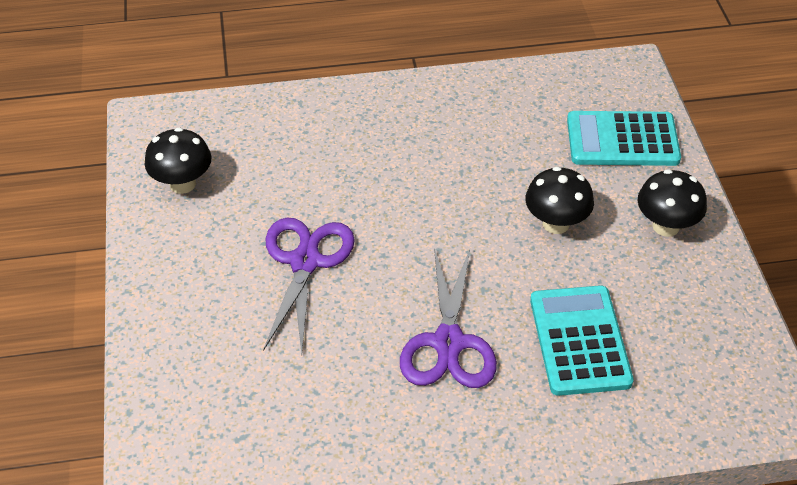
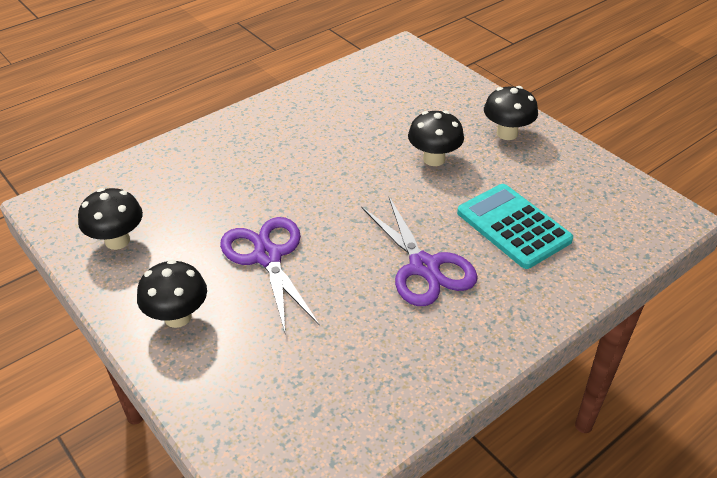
camera: 30 degrees left, 5 degrees down
(184, 287) = (177, 317): none -> black mushroom
(622, 140) = (434, 92): turquoise calculator -> none

